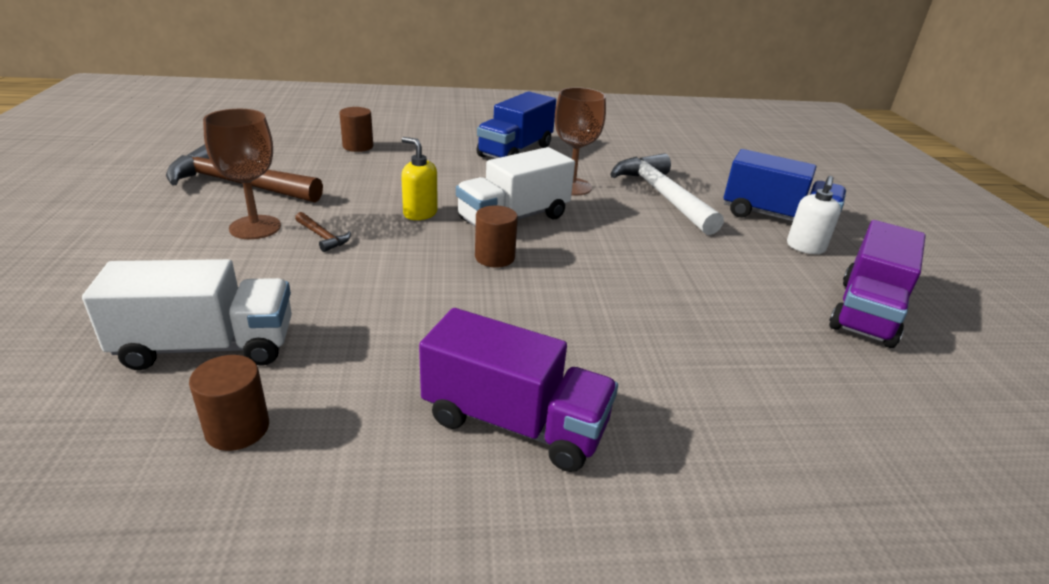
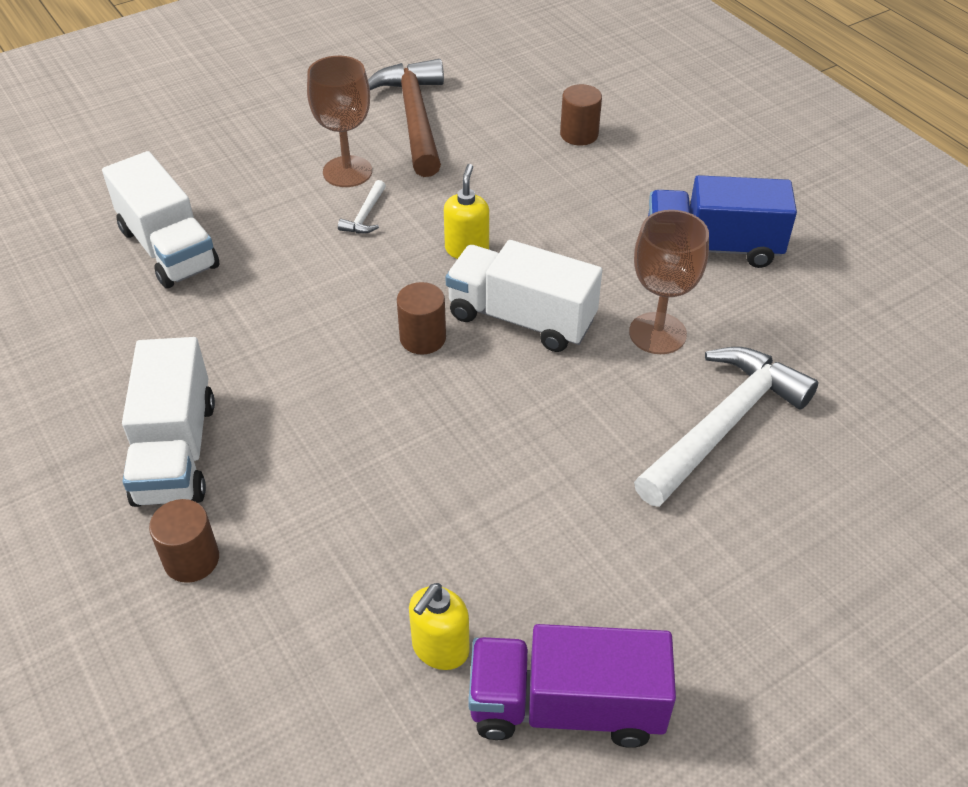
camera: 65 degrees right, 15 degrees up
(237, 429) = (94, 313): brown cylinder -> brown cylinder (191, 559)
(323, 237) = (365, 216): brown hammer -> white hammer
(515, 422) = (176, 451): purple truck -> white truck
(776, 218) = (779, 567): blue truck -> none
(805, 247) = (706, 616): white soap dispenser -> none
(808, 344) = (440, 649): none -> yellow soap dispenser

